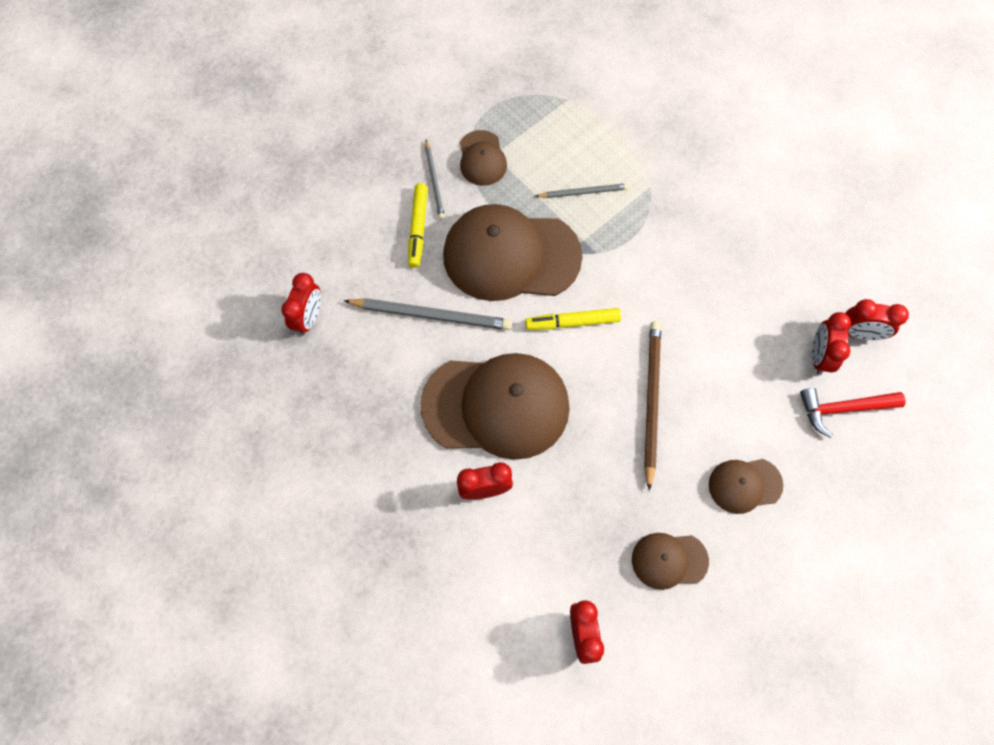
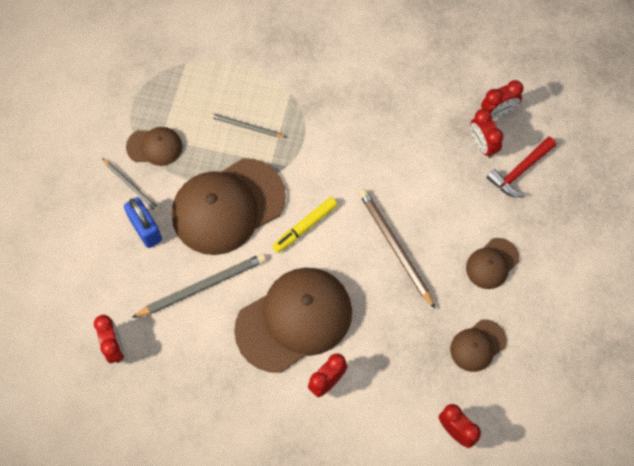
camera: 35 degrees left, 0 degrees up
(418, 228) = (146, 229): yellow marker -> blue padlock
(482, 158) = (154, 147): brown cap -> brown cap turned 45 degrees counterclockwise
(583, 192) = (246, 127): grey pencil -> grey pencil turned 120 degrees counterclockwise

